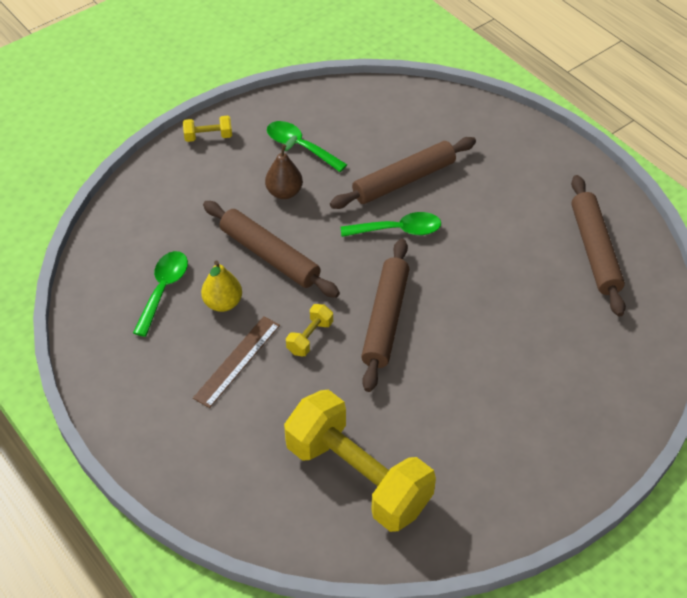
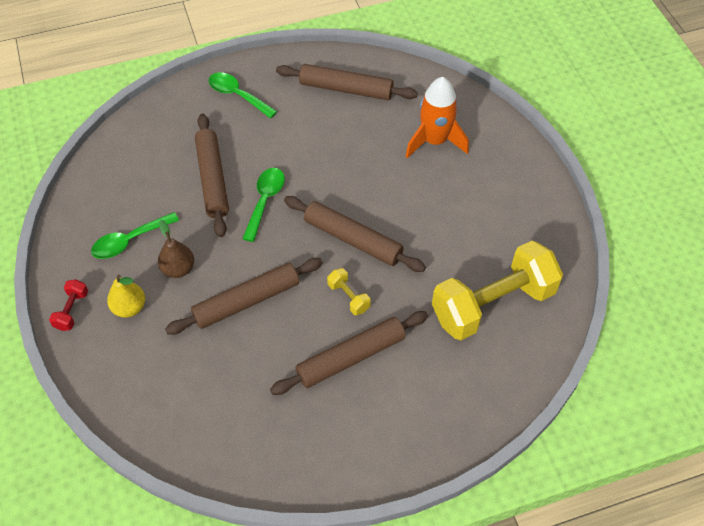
camera: 70 degrees left, 5 degrees up
(163, 289) = (245, 397): green spoon -> green spoon (237, 95)
(208, 136) = (72, 310): yellow dumbbell -> red dumbbell
(223, 303) = (283, 352): yellow pear -> yellow pear (129, 307)
(237, 361) = (351, 357): brown ruler -> brown rolling pin
(567, 357) = (434, 141): none -> orange rocket

